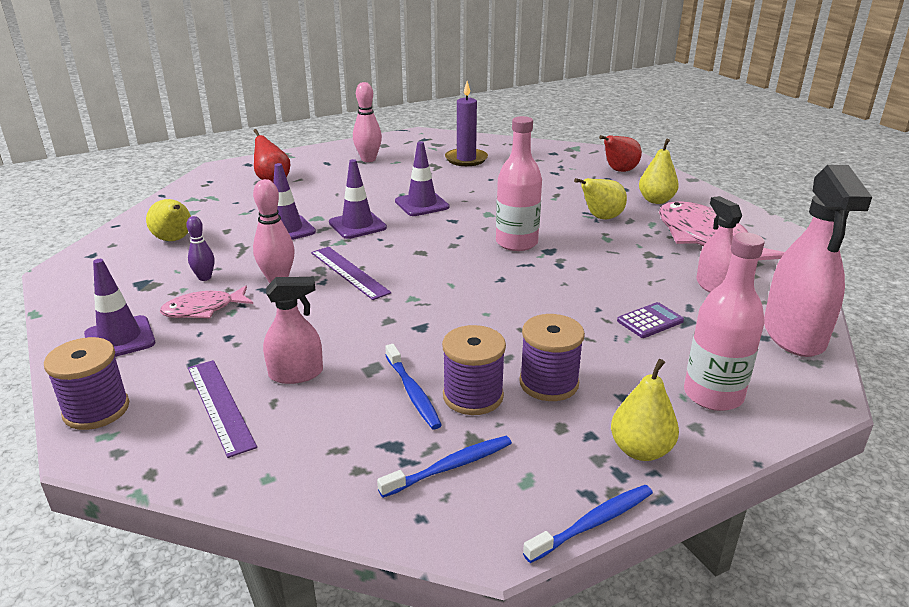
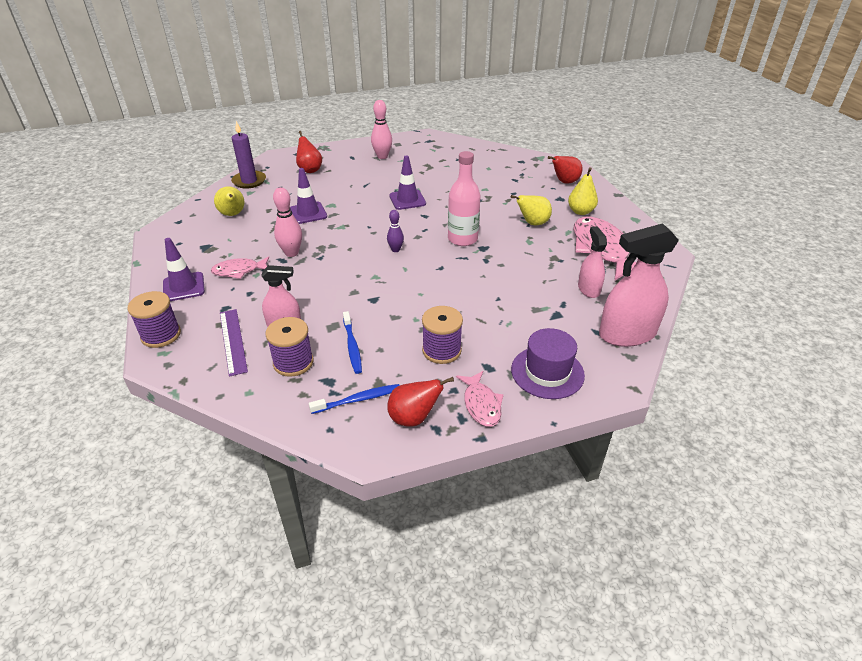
camera: 10 degrees right, 10 degrees up
(204, 278) = (245, 246): purple bowling pin -> purple bowling pin (395, 250)
(349, 272) = (340, 252): purple ruler -> none
(357, 225) = (357, 214): purple traffic cone -> none
(466, 159) = (453, 162): purple candle -> purple candle (249, 181)
(473, 396) = (389, 354): purple spool -> purple spool (293, 362)
(547, 483) = (413, 418): none -> red pear
(593, 523) = (431, 447): blue toothbrush -> none
(640, 450) = (481, 404): yellow pear -> pink fish
(650, 321) = (530, 312): purple calculator -> none
(713, 395) = (547, 372): pink bottle -> purple hat
(793, 335) = (627, 334): pink spray bottle -> pink spray bottle turned 60 degrees clockwise

